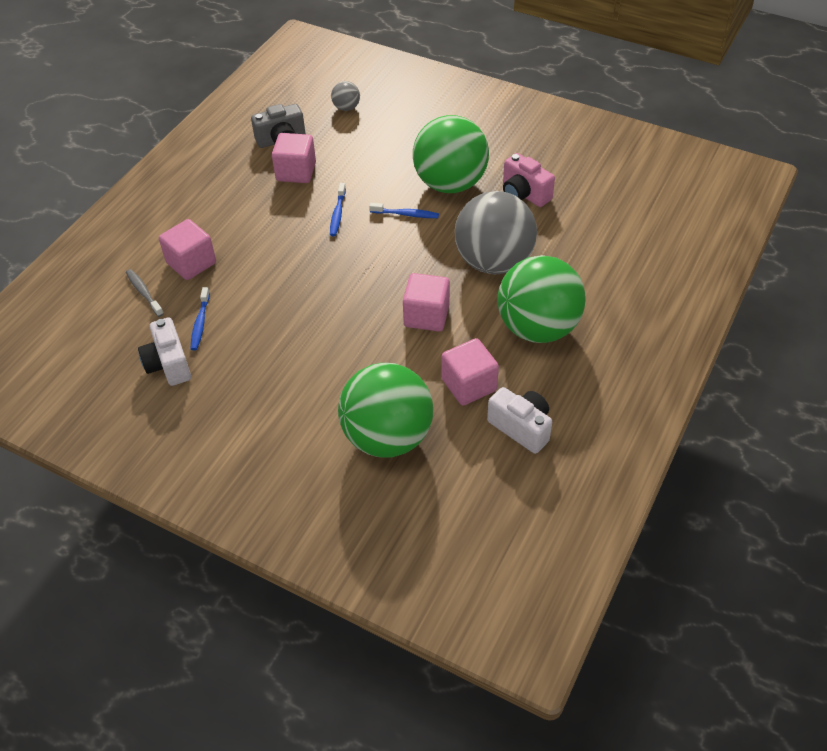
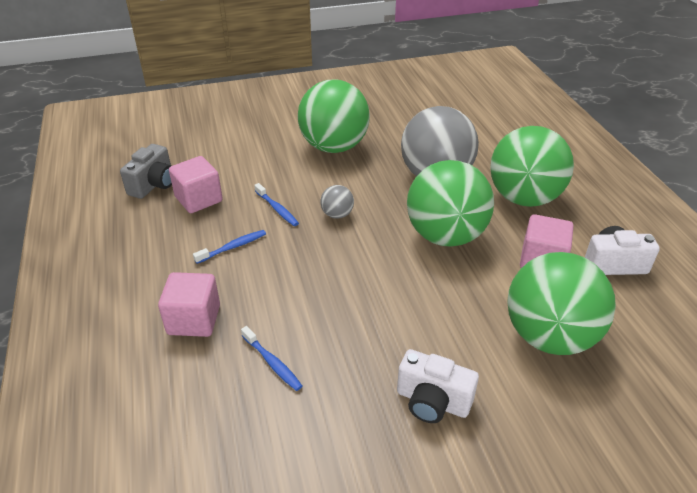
camera: 45 degrees left, 10 degrees down
(144, 292) = (177, 376): grey toothbrush -> none
(168, 364) = (291, 420): white camera -> white camera (432, 402)
(346, 108) = (181, 139): grey ball -> grey ball (337, 214)
(406, 214) = (331, 181): blue toothbrush -> blue toothbrush (233, 247)
(426, 316) = (445, 236): pink cube -> green ball
(524, 194) = (392, 128): pink camera -> none

